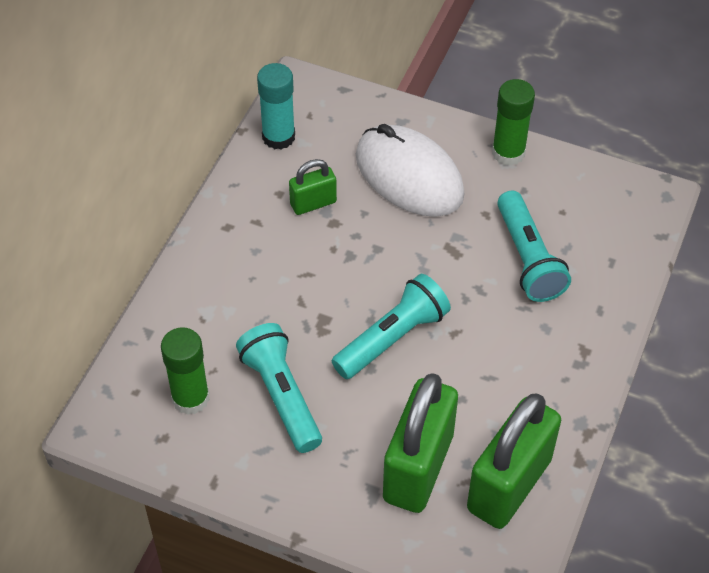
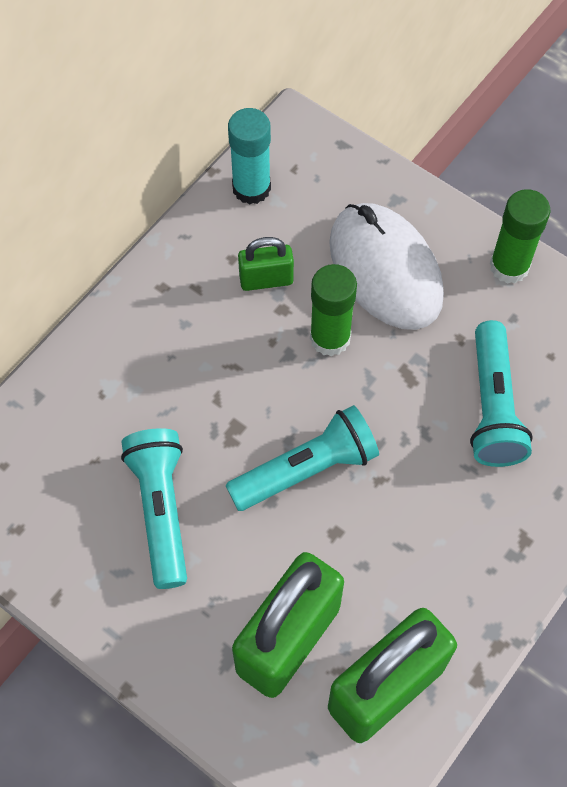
camera: 15 degrees right, 10 degrees up
(190, 398) = (60, 488): green glue stick -> green glue stick (330, 338)

